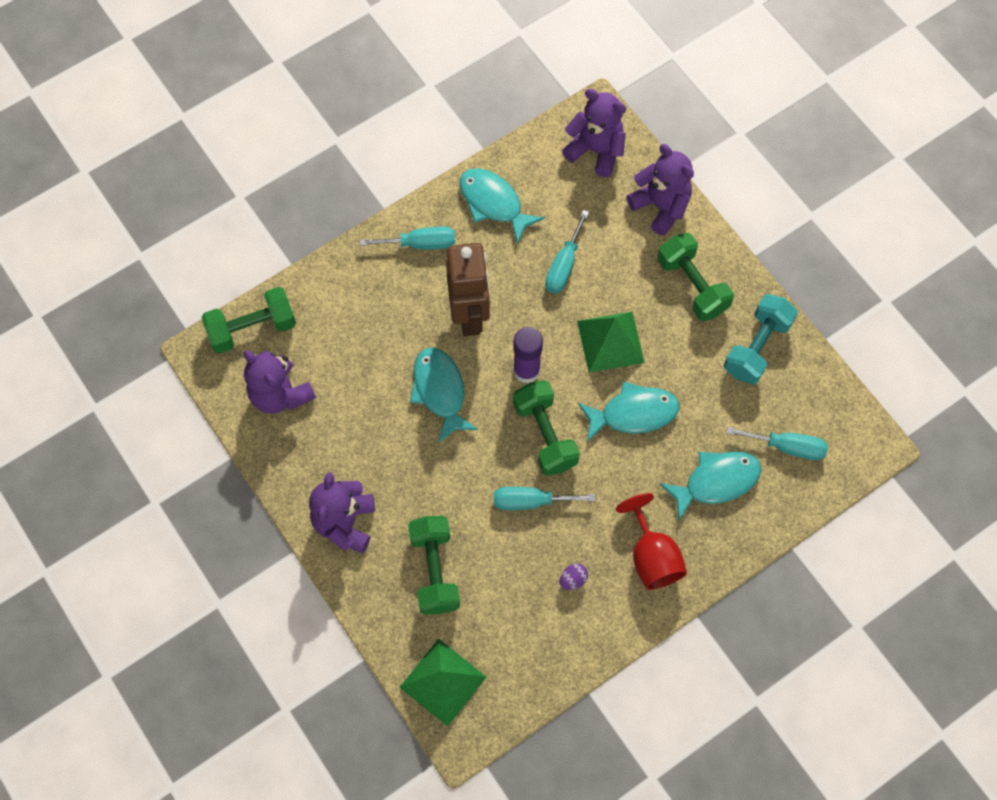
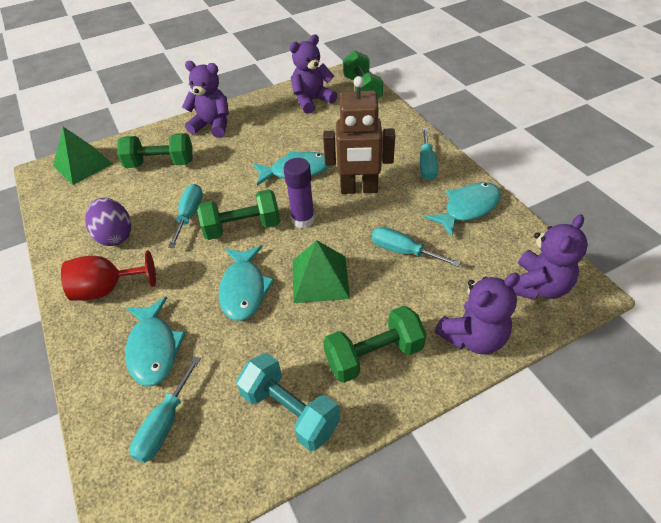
camera: 100 degrees right, 20 degrees down
(573, 579) = (115, 235): purple egg -> purple egg, size x2.10

